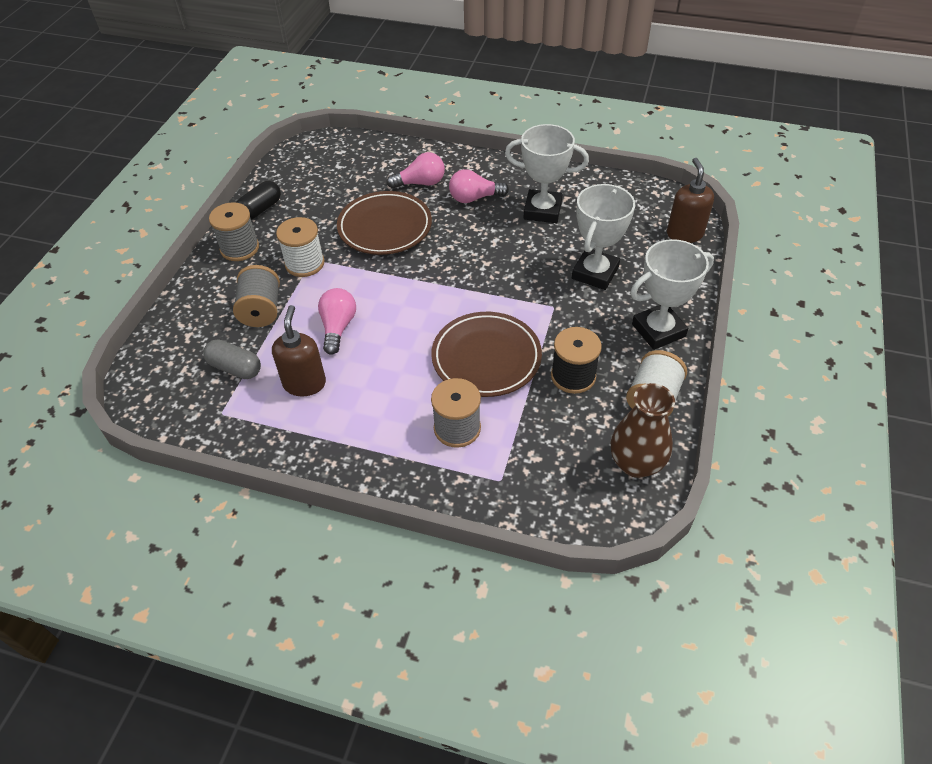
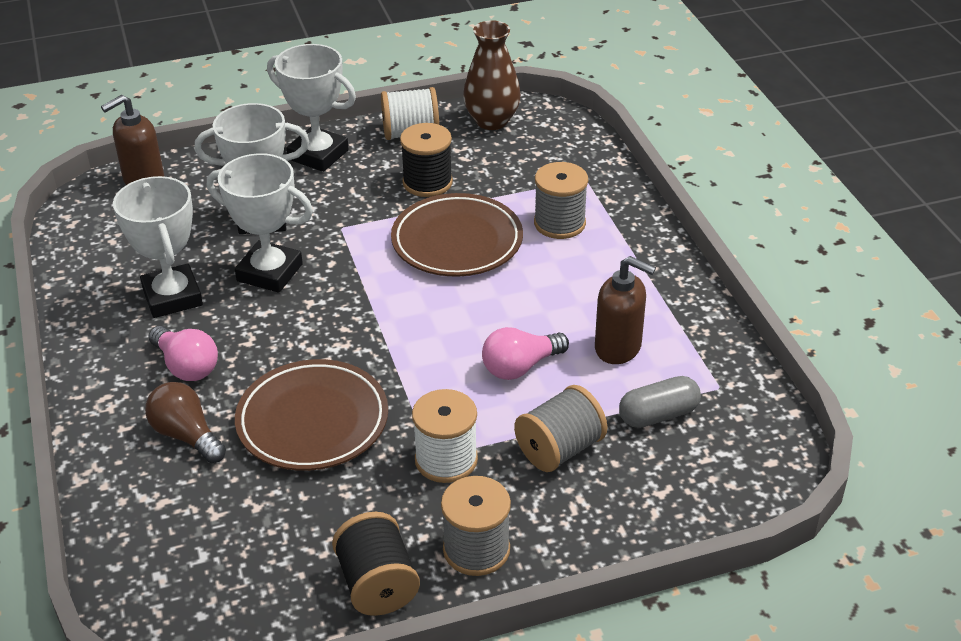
camera: 125 degrees left, 10 degrees down
(235, 368) = (658, 415): grey capsule -> grey capsule turned 75 degrees clockwise
(260, 209) = (377, 584): black capsule -> black spool
(304, 383) = (618, 348): brown soap dispenser -> brown soap dispenser turned 120 degrees counterclockwise
(420, 183) = (186, 435): pink light bulb -> brown light bulb
(531, 256) = (269, 272): none -> white trophy

